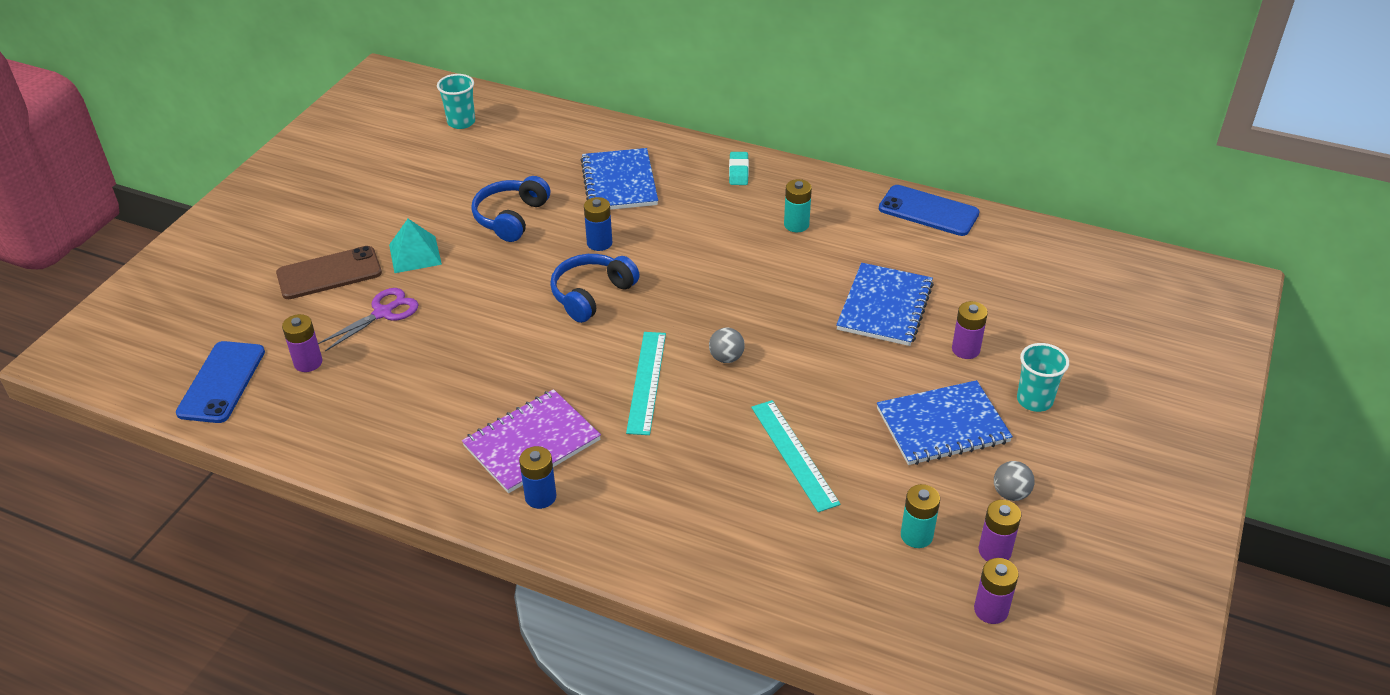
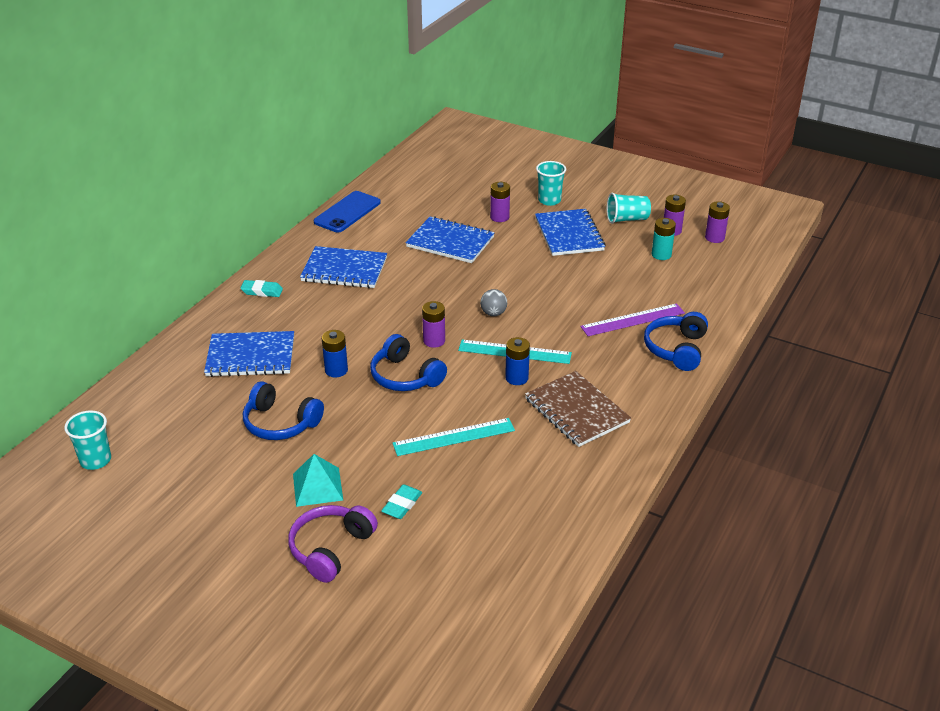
camera: 85 degrees left, 5 degrees down
(221, 382) = (483, 617): blue phone -> none
(308, 362) = (464, 553): purple battery -> purple battery (434, 341)
(329, 273) = (331, 549): brown phone -> purple headphones
(383, 313) = (402, 505): purple scissors -> turquoise eraser
(532, 443) = (576, 411): purple notebook -> brown notebook
(540, 497) = (632, 406): blue battery -> blue battery (516, 378)
(669, 547) = (676, 349): none -> blue headphones
(733, 499) = (633, 320): none -> purple ruler
(794, 454) = (592, 292): turquoise ruler -> turquoise ruler (454, 437)
(796, 225) = (344, 270): turquoise battery -> blue notebook
(1010, 493) = (627, 219): grey ball -> turquoise cup

